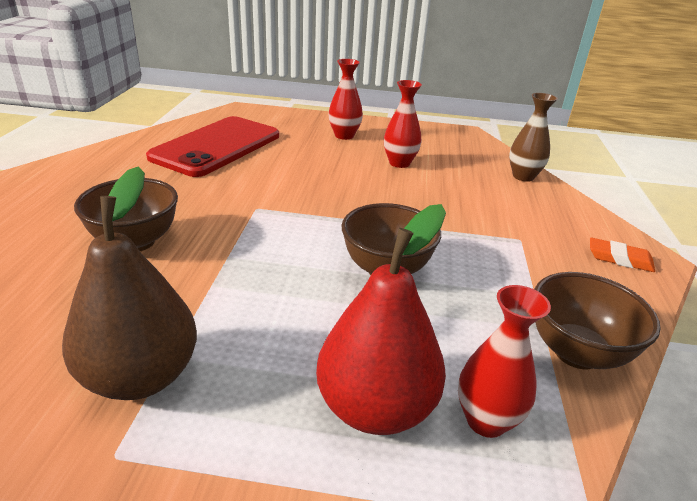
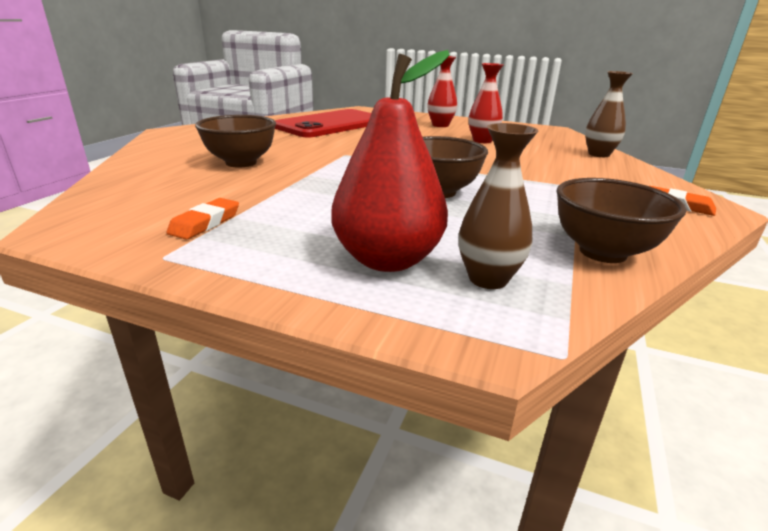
camera: 15 degrees right, 5 degrees down
(140, 376) = (205, 223): brown pear -> orange eraser
(486, 420) = (488, 279): red vase -> brown vase

